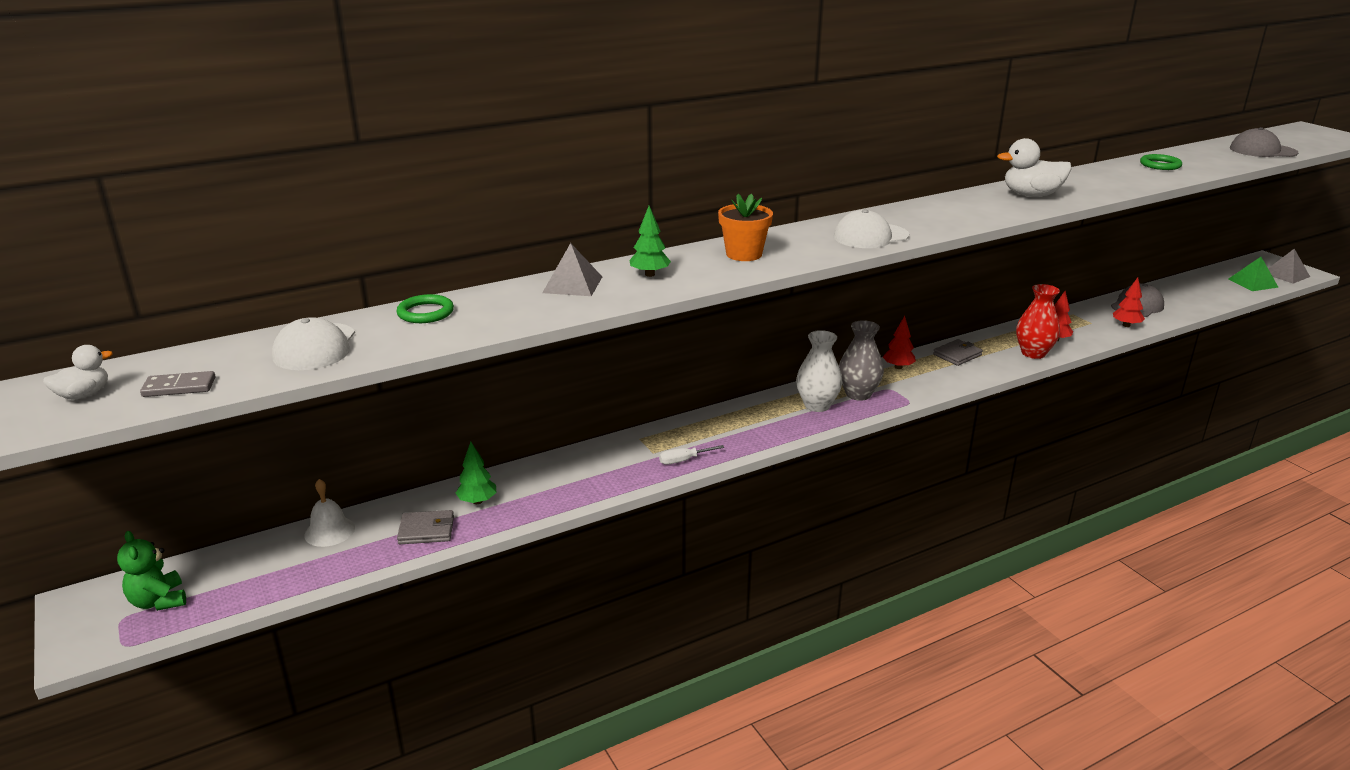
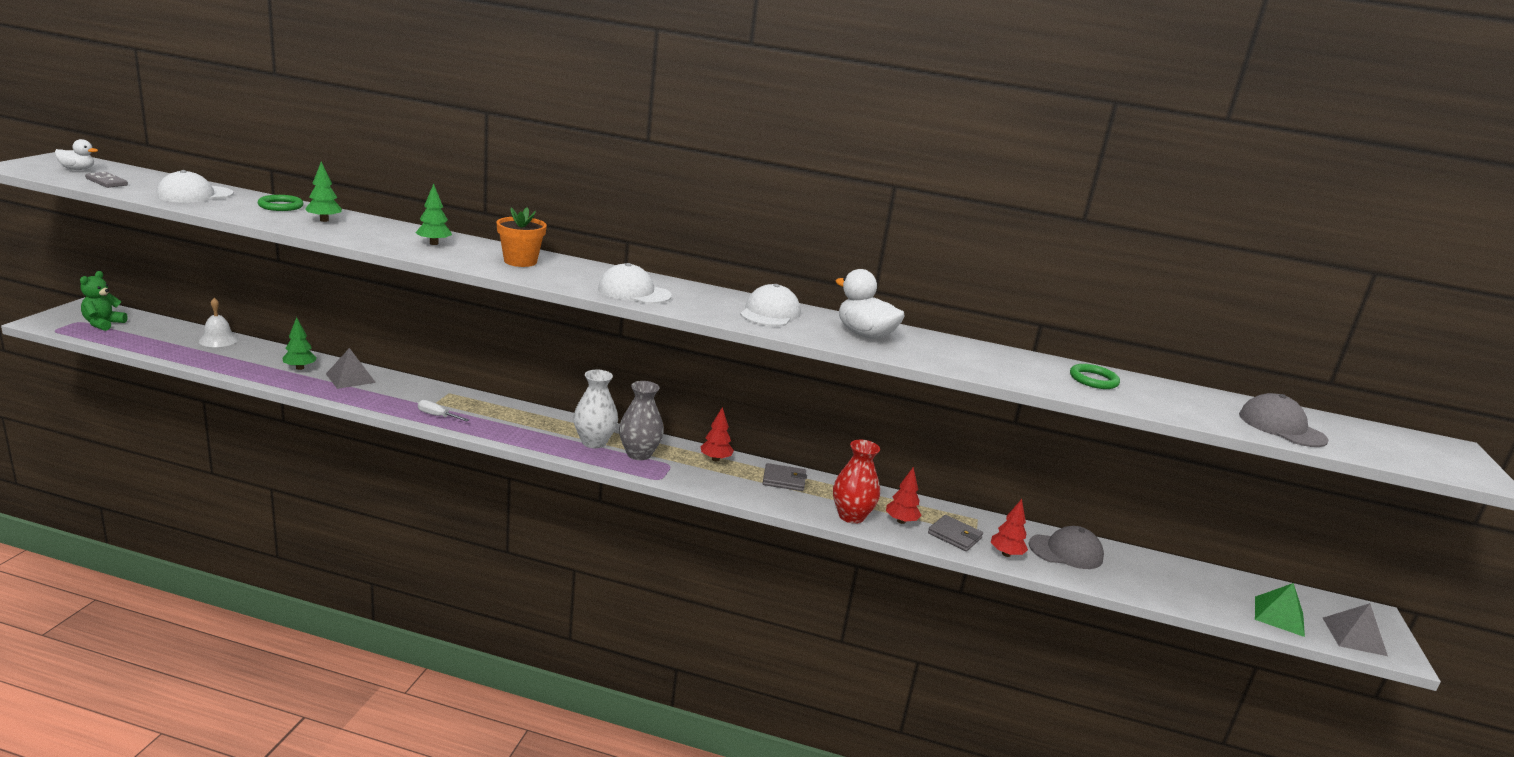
camera: 40 degrees right, 5 degrees down
(426, 530) = (248, 364): grey wallet -> grey wallet (954, 536)
(509, 303) = (324, 220): none -> green tree
(572, 284) = (382, 228): grey pyramid -> grey pyramid (350, 378)
(961, 208) = (770, 313): none -> white cap

